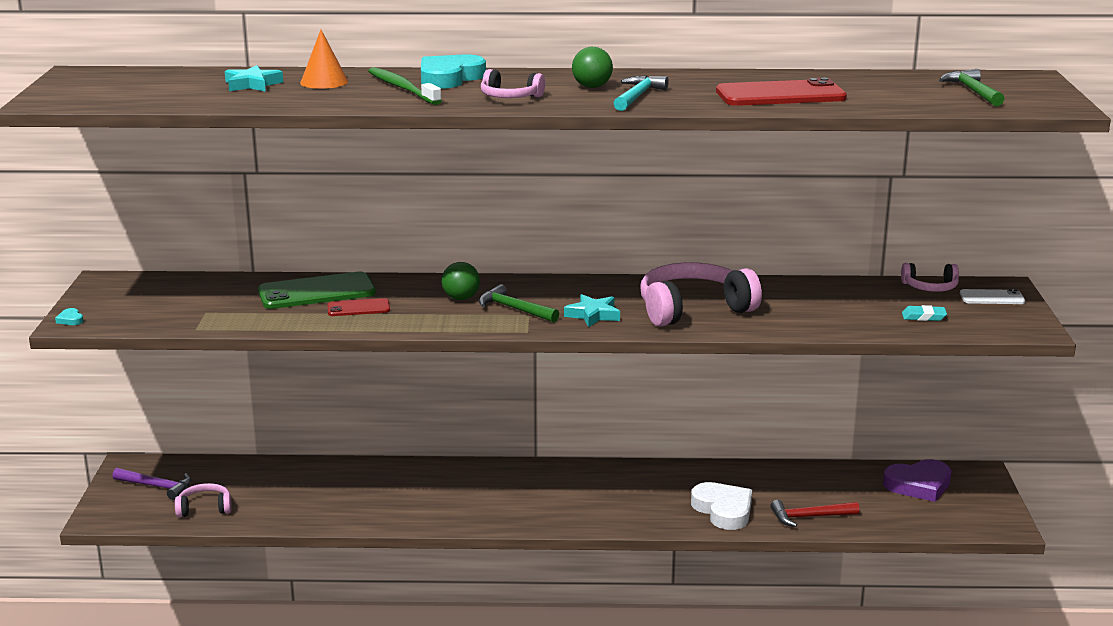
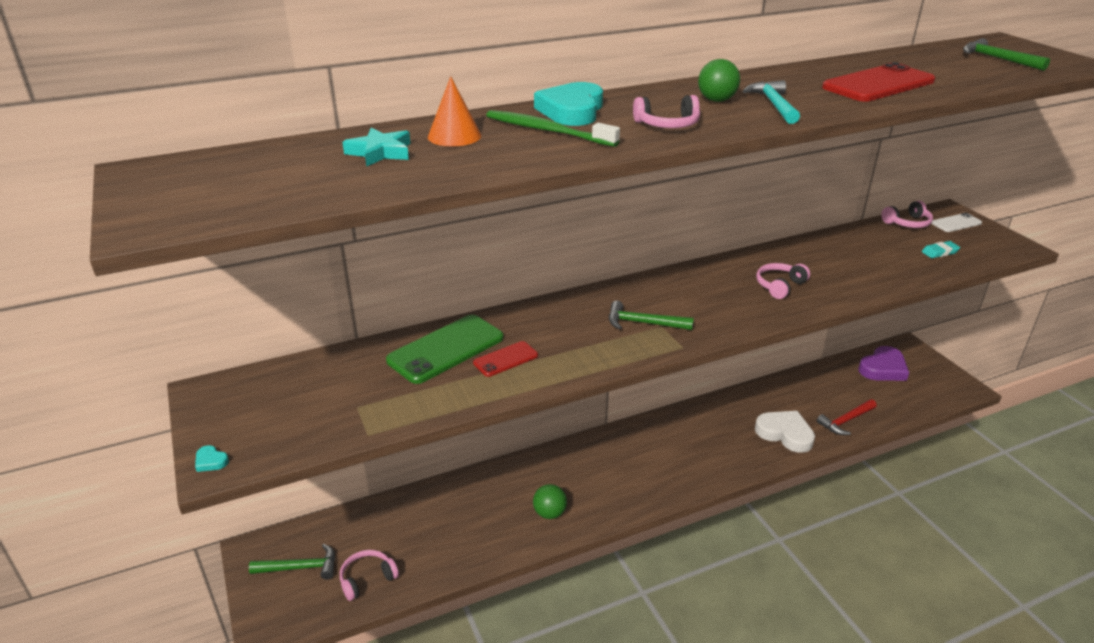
camera: 25 degrees left, 10 degrees up
(156, 486) = (300, 567): purple hammer -> green hammer
(461, 298) = (585, 322): green ball -> green ball (549, 513)
(593, 315) = (713, 312): turquoise star -> none
(693, 309) = (779, 286): pink headphones -> pink headphones, size x0.51

